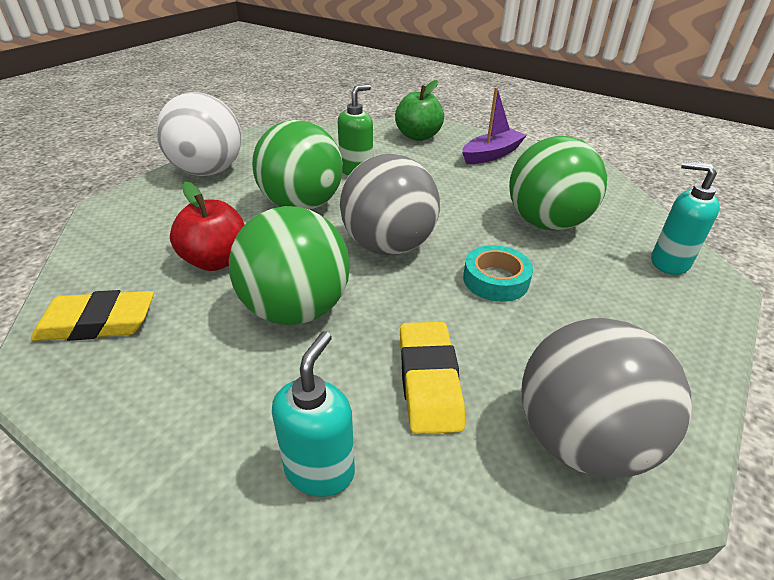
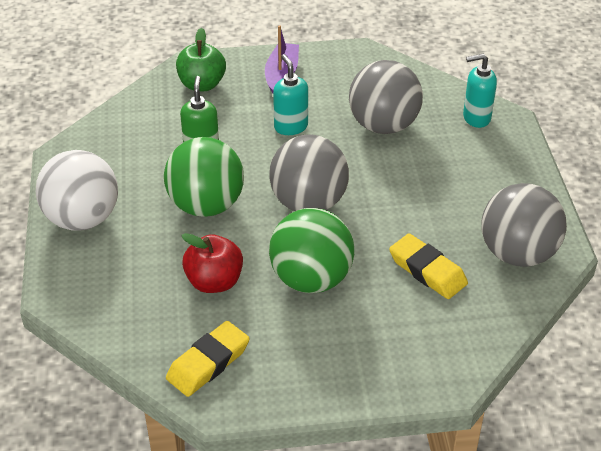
camera: 40 degrees left, 5 degrees up
(320, 470) = (427, 341): turquoise soap dispenser -> turquoise soap dispenser (290, 127)
(495, 280) = (397, 189): turquoise tape -> none
(546, 223) = (383, 125): green ball -> grey ball

